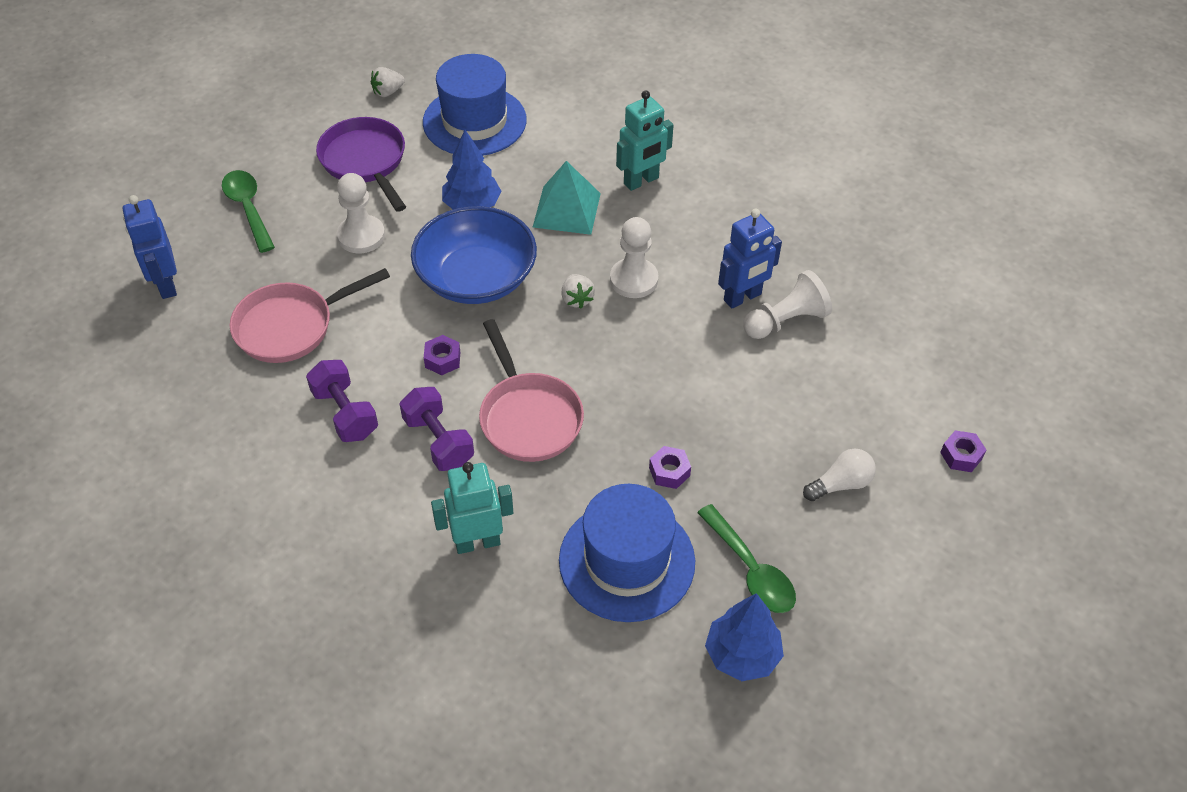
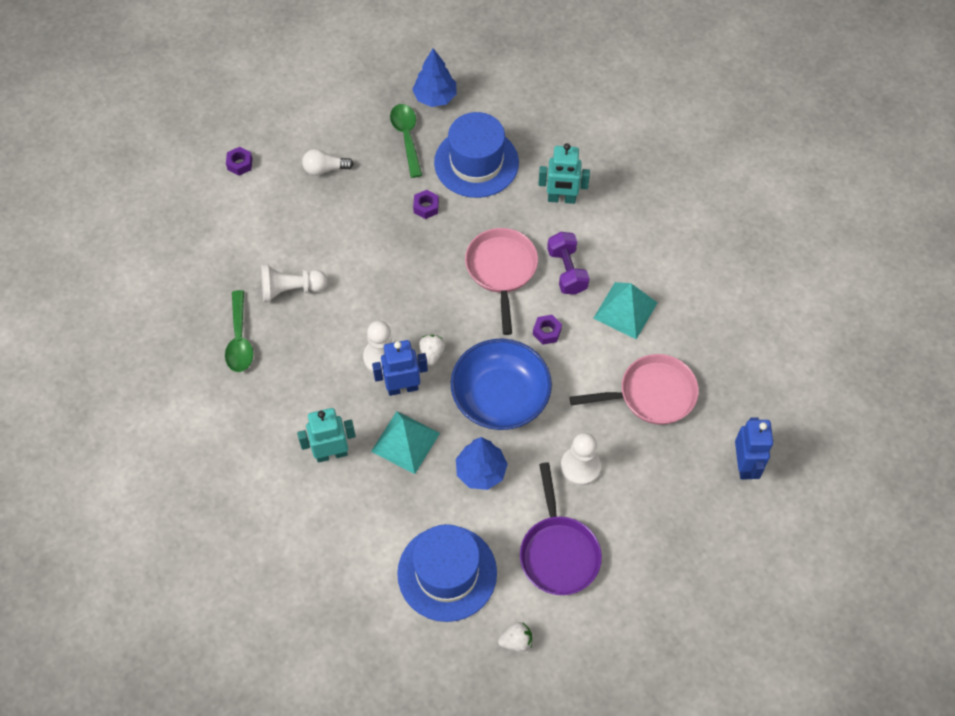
camera: 160 degrees left, 10 degrees up
(248, 209) = (669, 527): green spoon -> green spoon (239, 339)
(345, 413) = (625, 310): purple dumbbell -> turquoise pyramid
(742, 297) = (310, 317): blue robot -> blue robot (402, 387)

